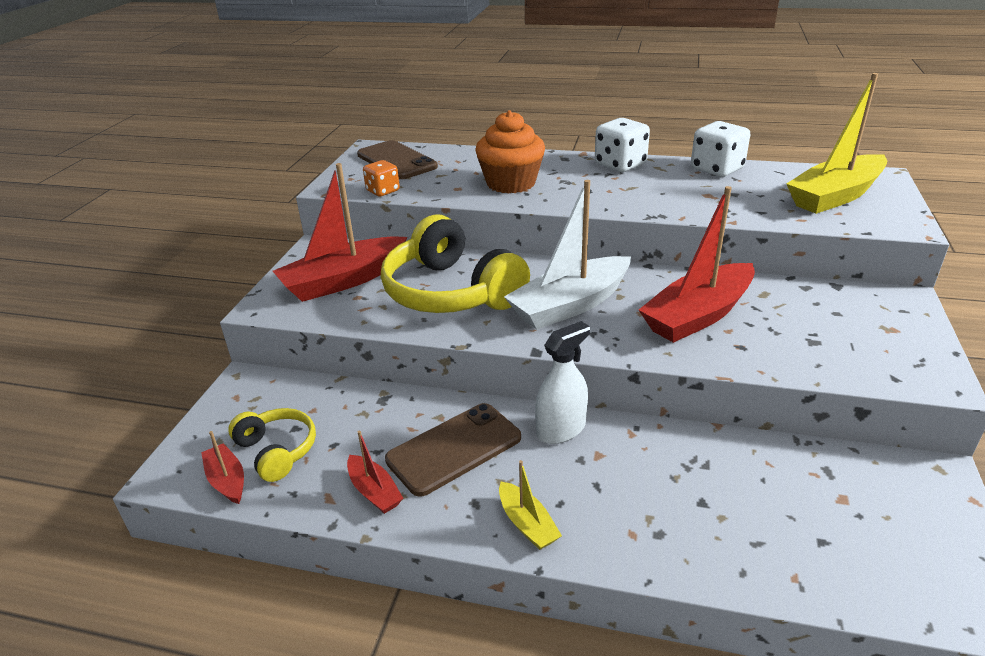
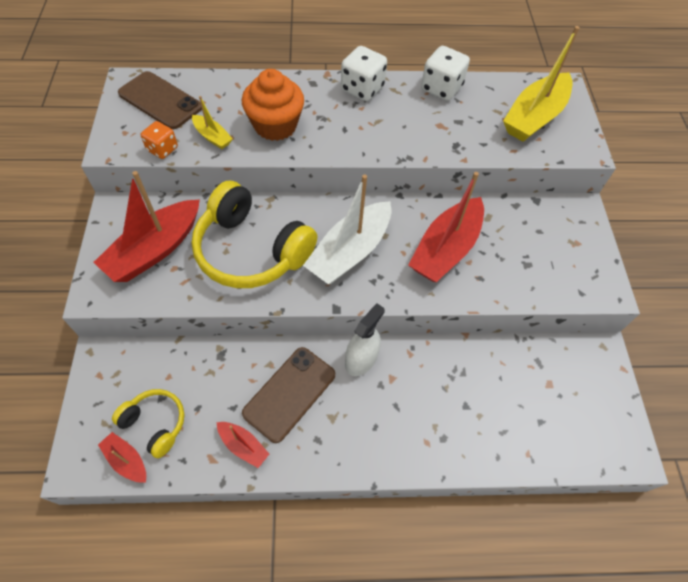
camera: 20 degrees left, 25 degrees up
(527, 524) = (358, 450): yellow boat -> yellow boat (212, 137)

